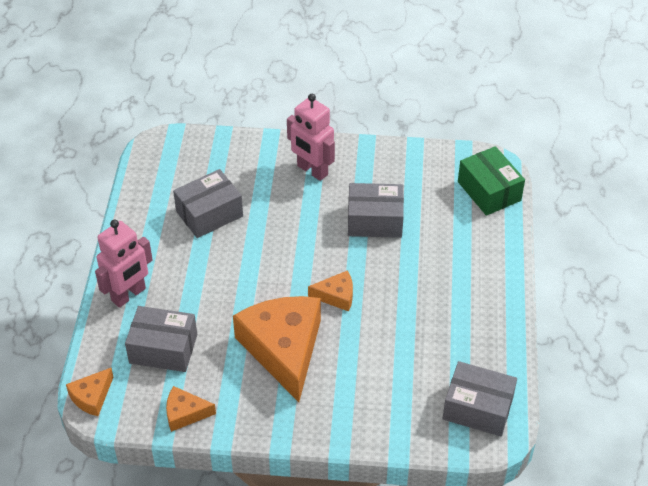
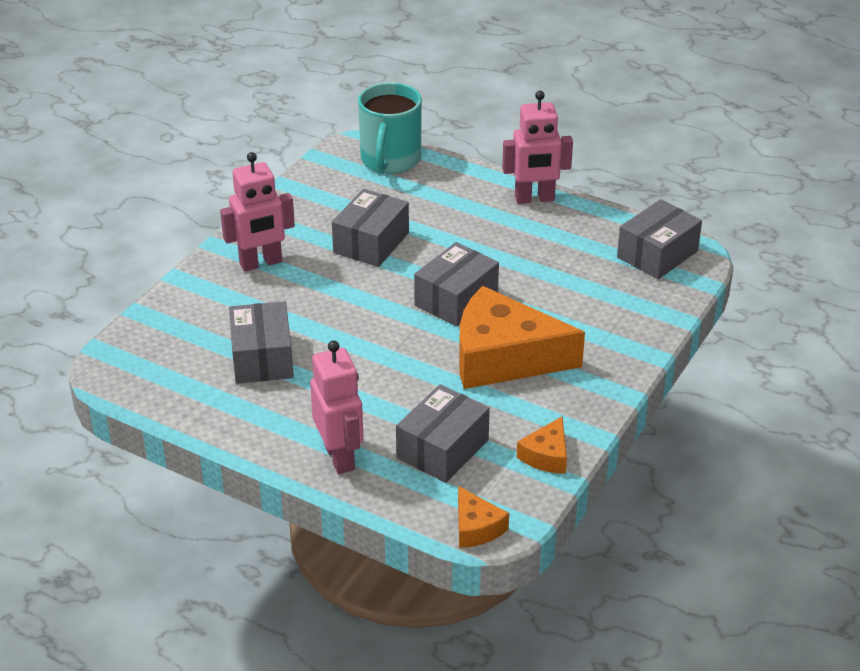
camera: 65 degrees left, 10 degrees down
(336, 296) = (456, 299): orange cheese -> grey box
(489, 191) = (390, 160): green box -> turquoise mug
(500, 299) = (534, 199): none -> pink robot

